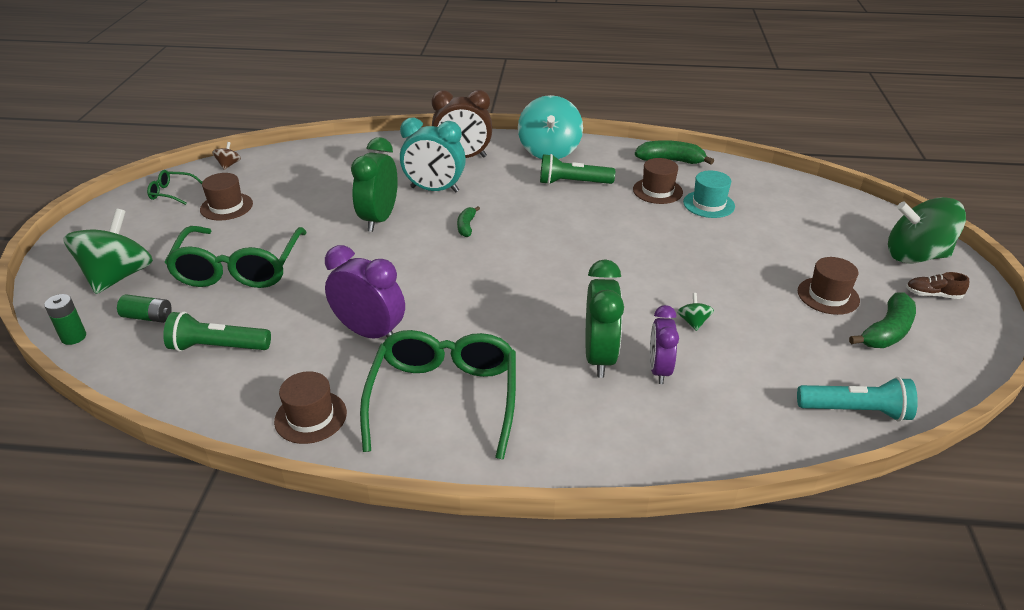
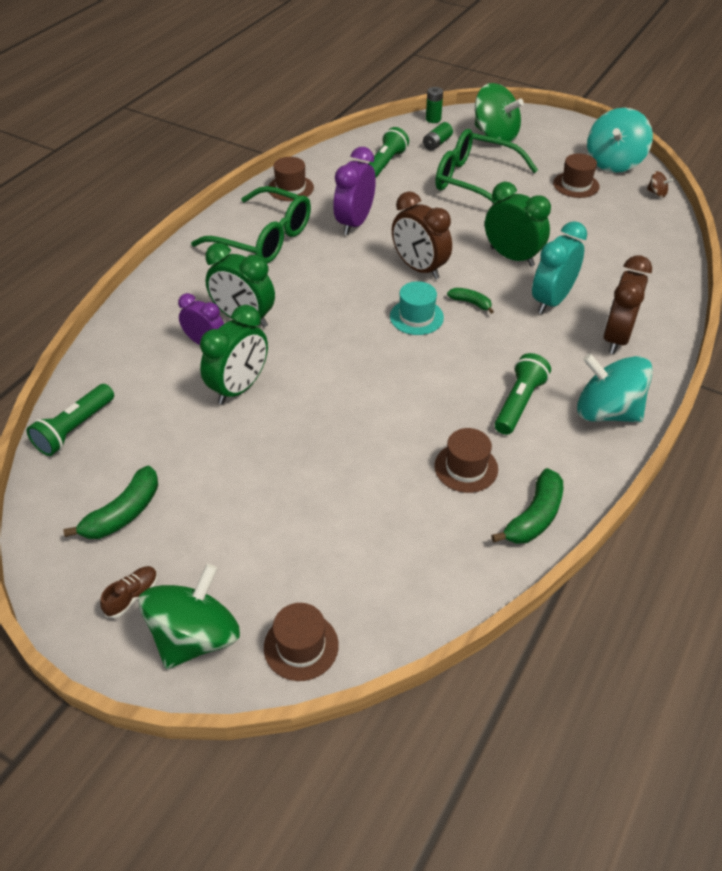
camera: 115 degrees right, 10 degrees up
(172, 193) = (614, 162): green glasses -> turquoise spinning top
(370, 333) = (354, 223): purple clock -> purple clock turned 150 degrees clockwise
(431, 266) = (419, 268): none -> brown clock
(693, 322) = (239, 388): green spinning top -> green clock
(709, 204) = (413, 499): turquoise hat -> turquoise hat (416, 317)
(828, 296) = (199, 503): brown hat -> brown hat (301, 646)
(855, 411) = (75, 429): turquoise flashlight -> green flashlight
(886, 332) = (123, 513): green banana -> green banana turned 120 degrees counterclockwise

